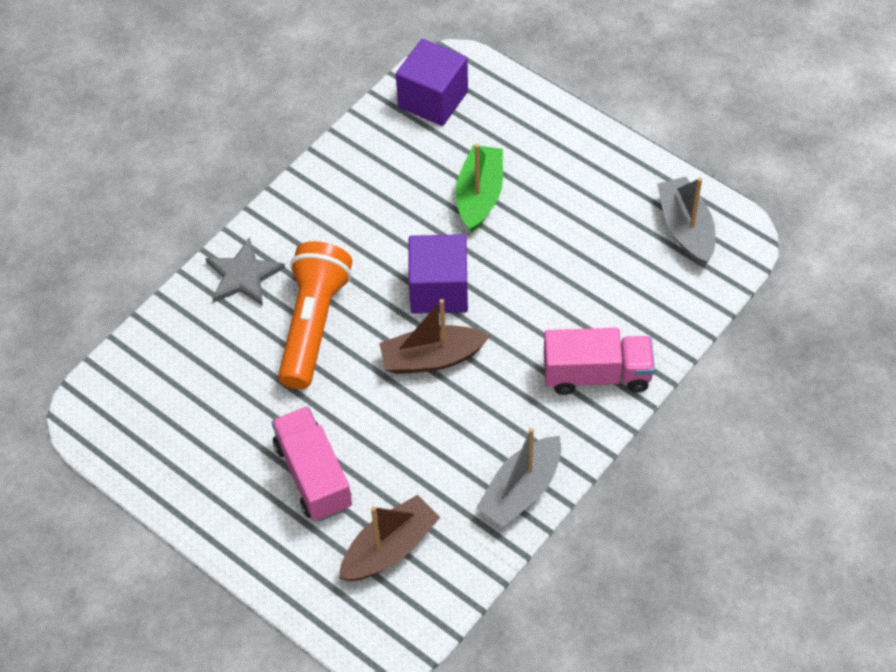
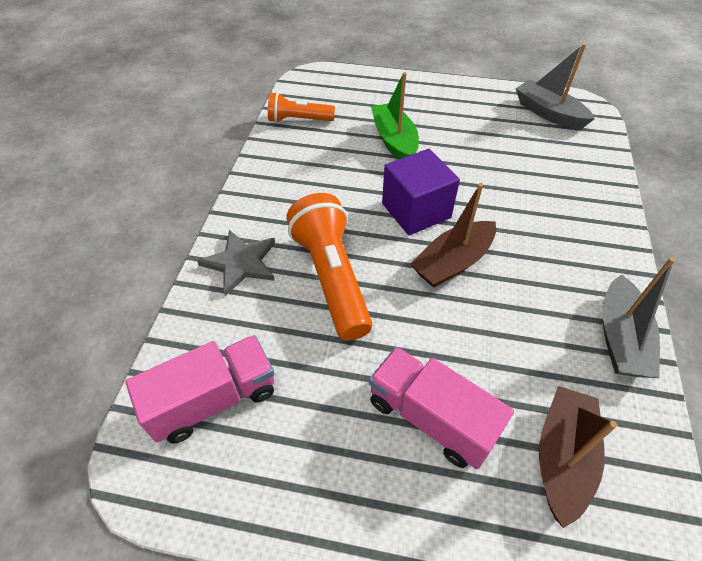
camera: 30 degrees left, 5 degrees down
(396, 125) = (298, 120): none -> orange flashlight
(433, 99) = (314, 98): purple cube -> none
(597, 374) = (585, 222): pink truck -> pink truck (213, 399)

